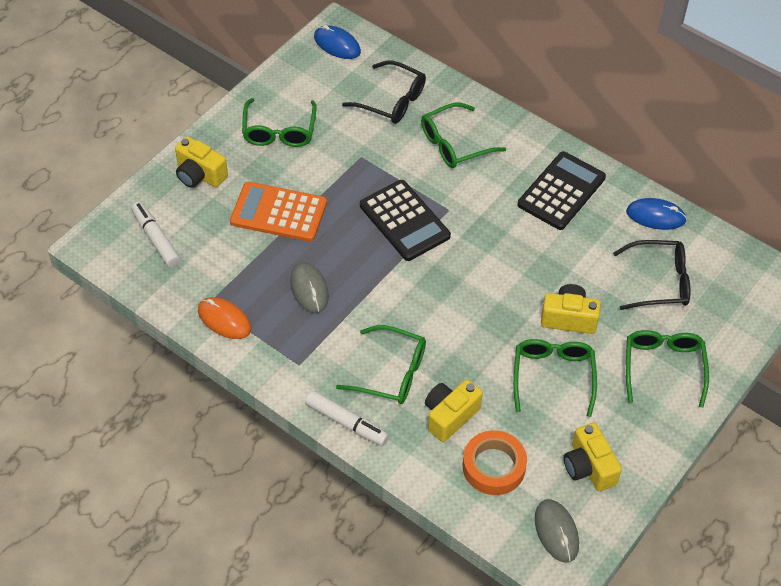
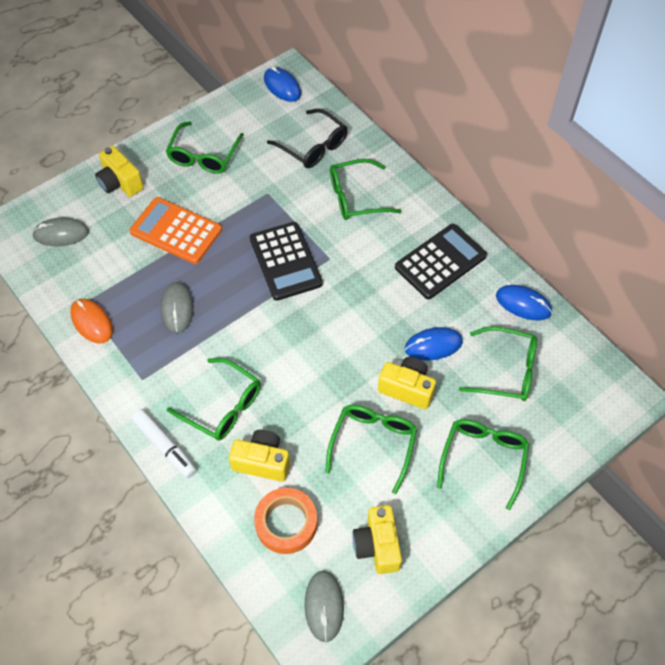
camera: 15 degrees right, 5 degrees up
(156, 239) = (61, 234): white marker -> grey mouse
(450, 416) = (262, 462): yellow camera -> yellow camera turned 45 degrees clockwise
(581, 272) = (433, 345): none -> blue mouse
(659, 282) = (506, 371): black glasses -> green glasses

